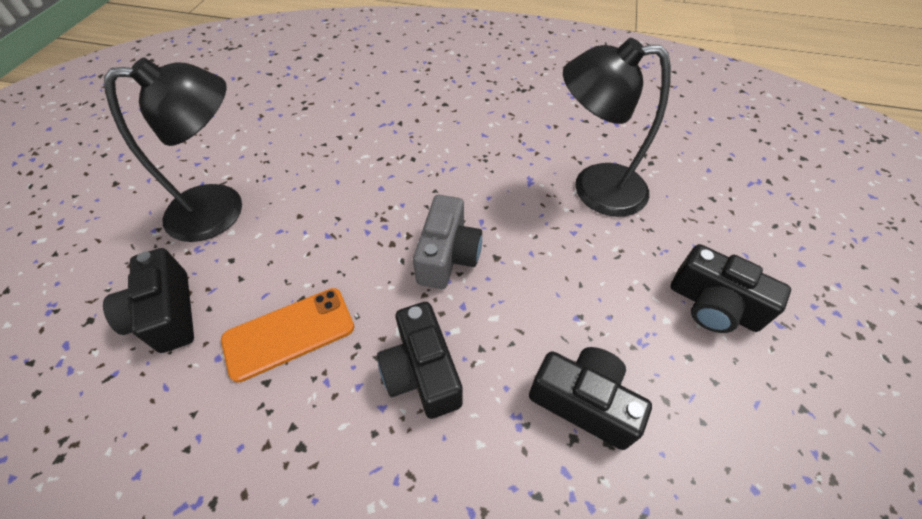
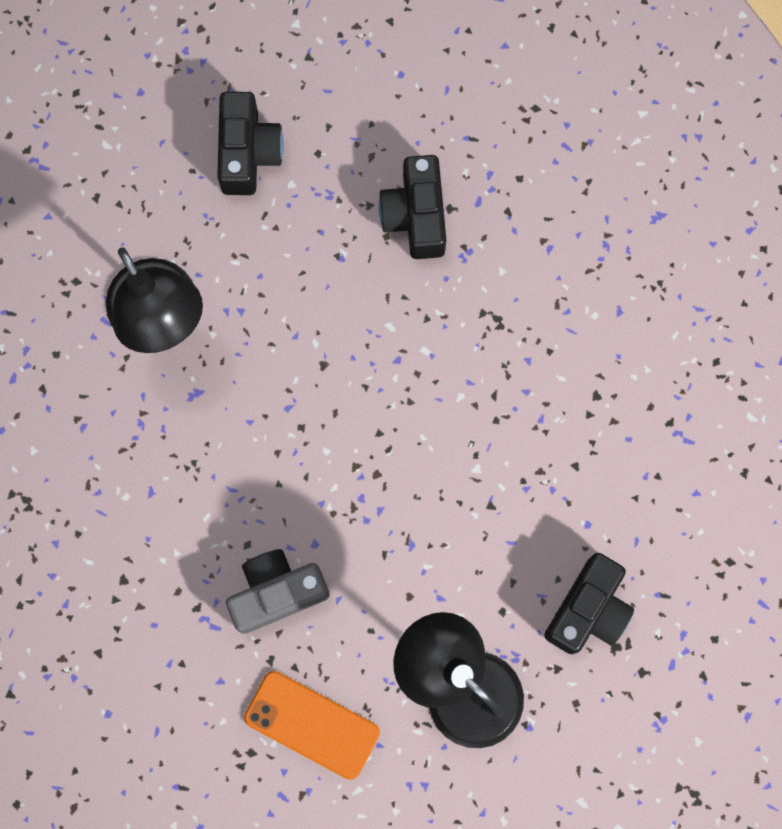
camera: 125 degrees left, 25 degrees up
(289, 333) = (527, 486): orange phone -> orange phone (312, 724)
(422, 372) = (479, 351): black camera -> none
(447, 256) = (353, 411): grey camera -> grey camera (277, 592)

